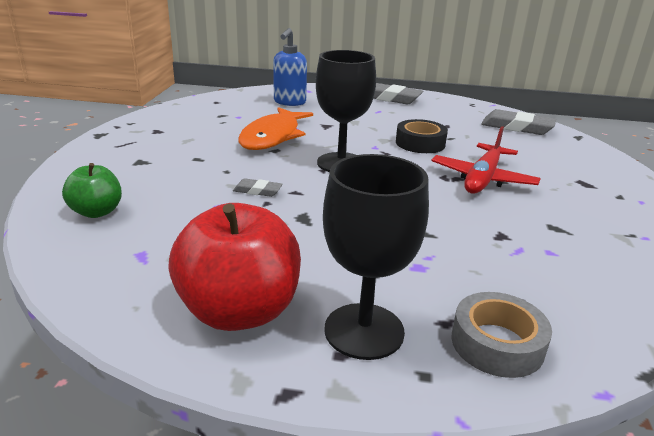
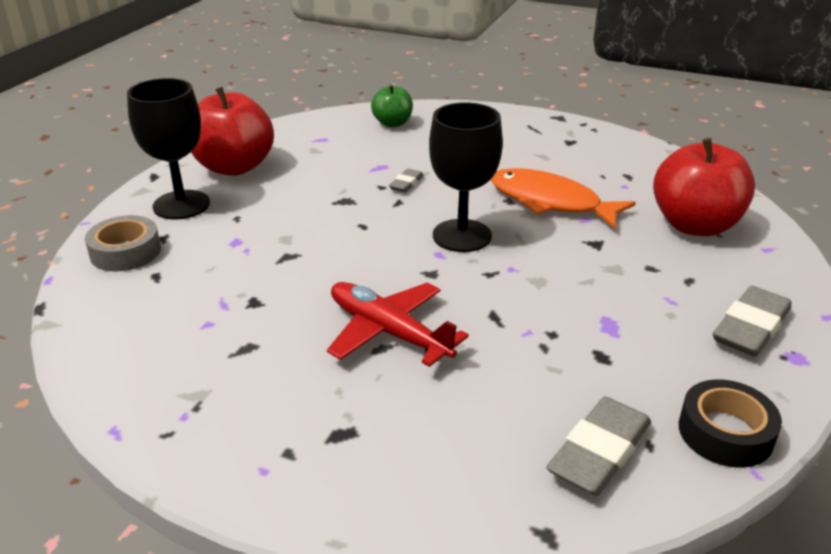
camera: 105 degrees right, 5 degrees up
(289, 102) = (695, 225): blue soap dispenser -> red apple
(420, 143) = (521, 309): black tape -> black tape (725, 432)

